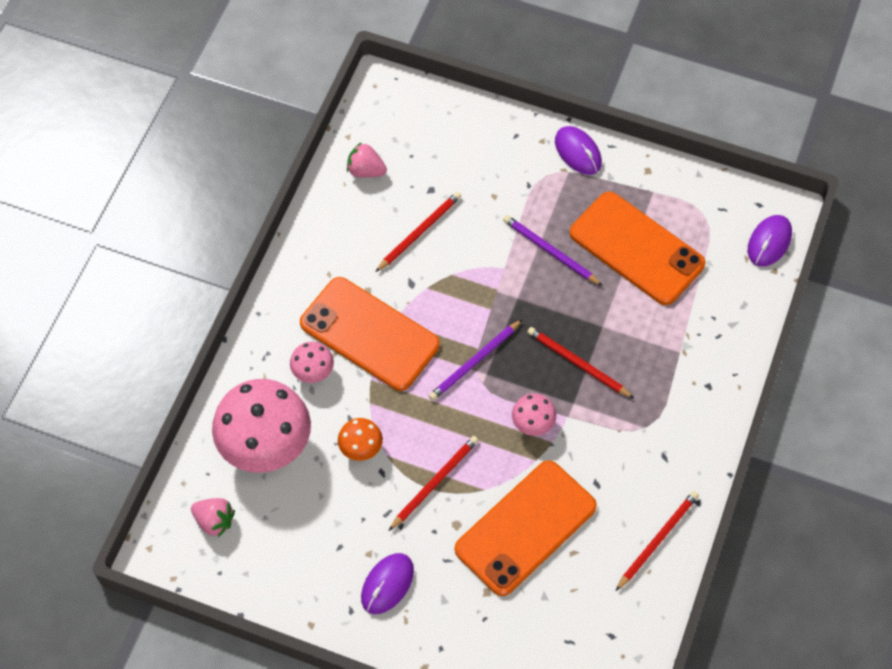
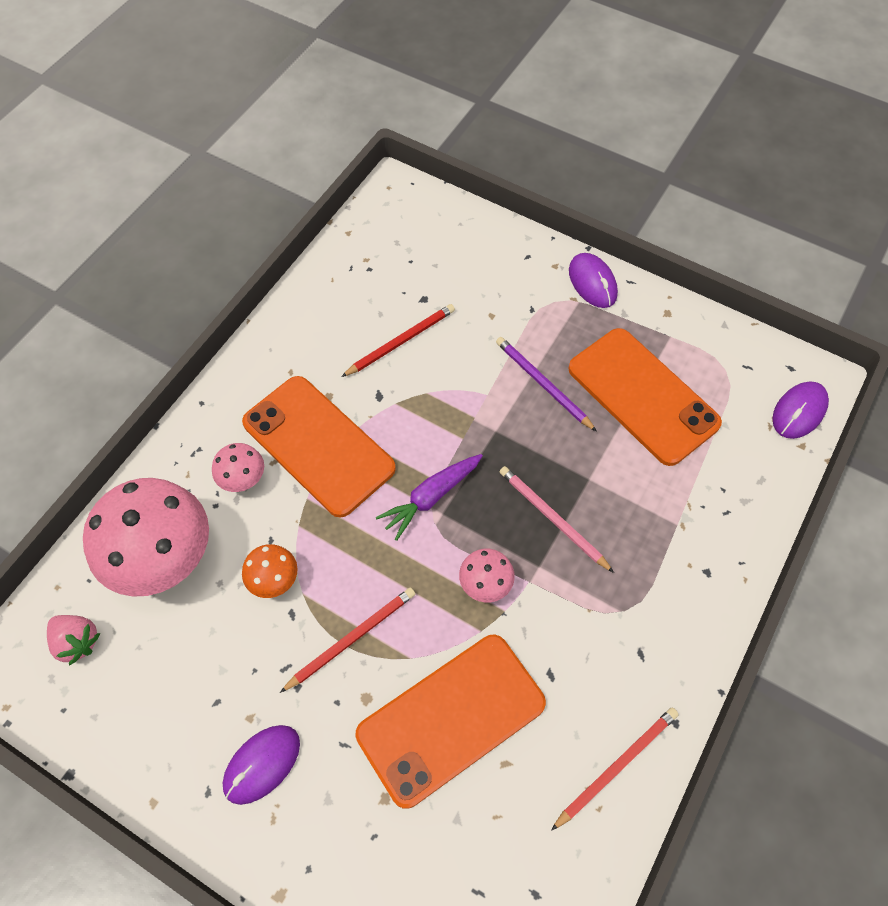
camera: 10 degrees right, 0 degrees up
(366, 171) = (358, 269): pink strawberry -> none
(474, 362) = (431, 497): purple pencil -> purple carrot
(577, 363) = (552, 518): red pencil -> pink pencil

